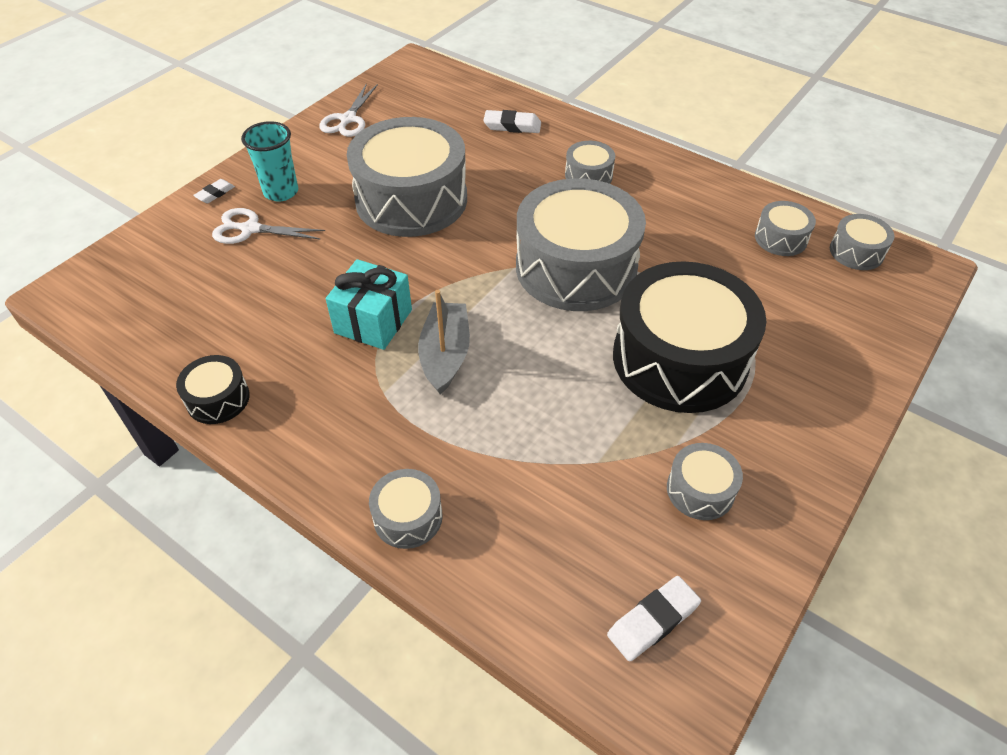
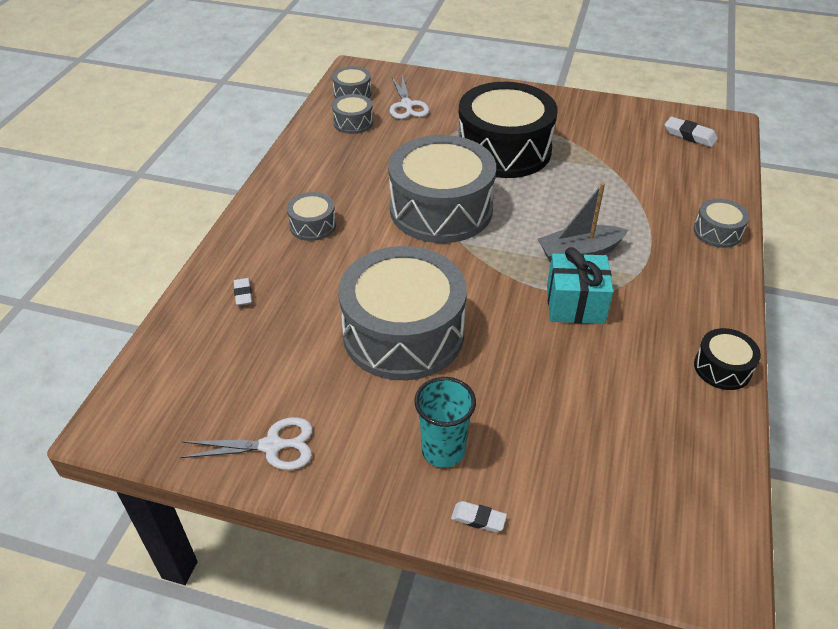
camera: 110 degrees left, 5 degrees down
(251, 229) = (517, 449): white scissors -> white scissors (407, 105)
(512, 126) = (243, 294): white eraser -> white eraser, size x0.64
(700, 490) = (599, 131): grey drum -> none

